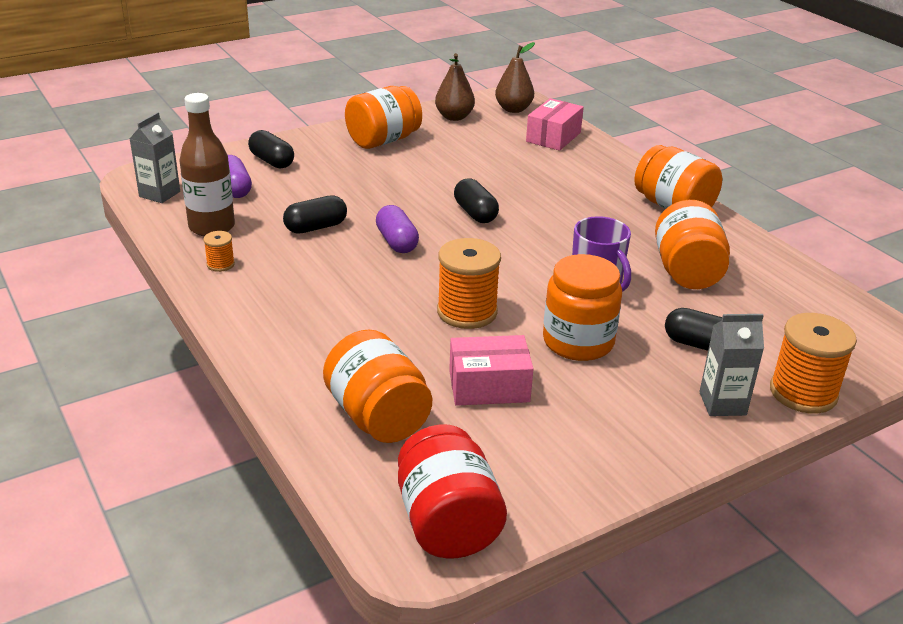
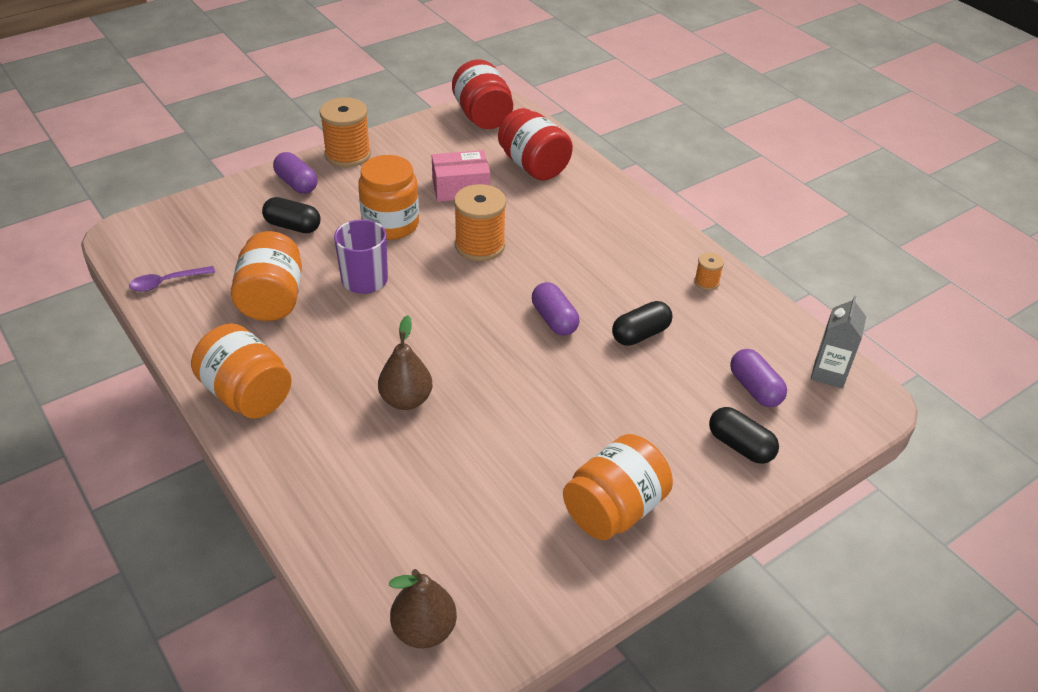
camera: 175 degrees right, 10 degrees up
(212, 227) = (742, 327): brown bottle -> none
(378, 417) = (533, 166): orange jar -> red jar
(454, 117) = (521, 591): brown pear -> brown pear (406, 400)
(475, 213) = (478, 367): black capsule -> none
(553, 137) = (368, 544): pink box -> none
(722, 403) = (296, 184): grey carton -> purple capsule
(803, 393) = (233, 193): orange spool -> orange spool (348, 155)
(808, 292) = (167, 282): none -> purple spoon

